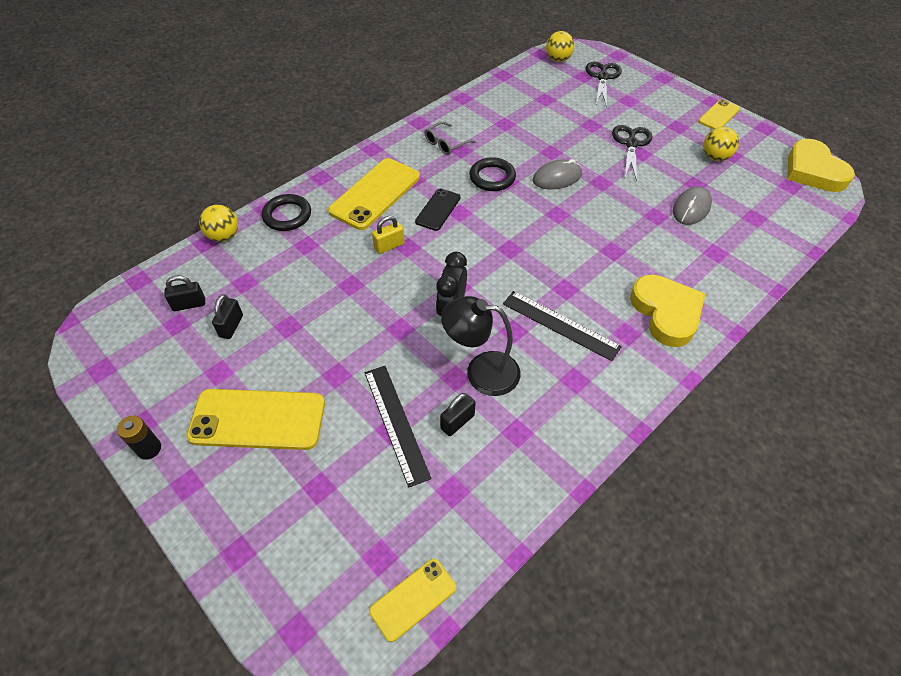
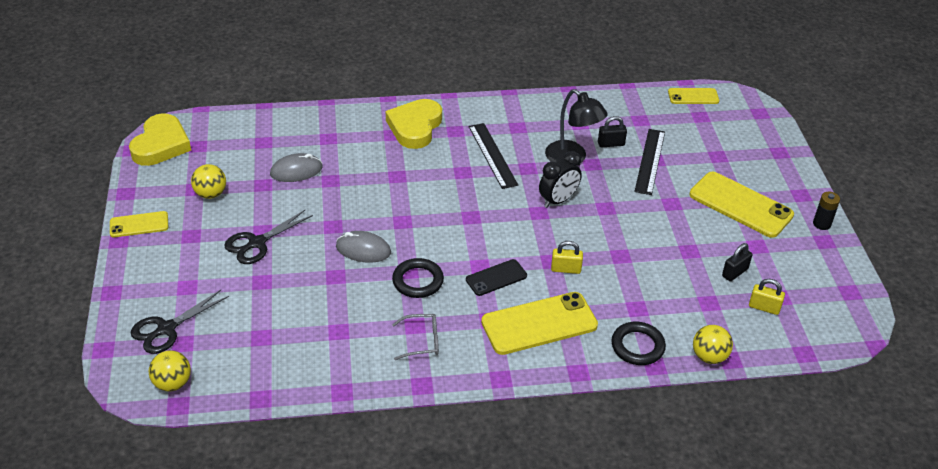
camera: 145 degrees left, 10 degrees down
(189, 304) = (764, 307): black padlock -> yellow padlock

